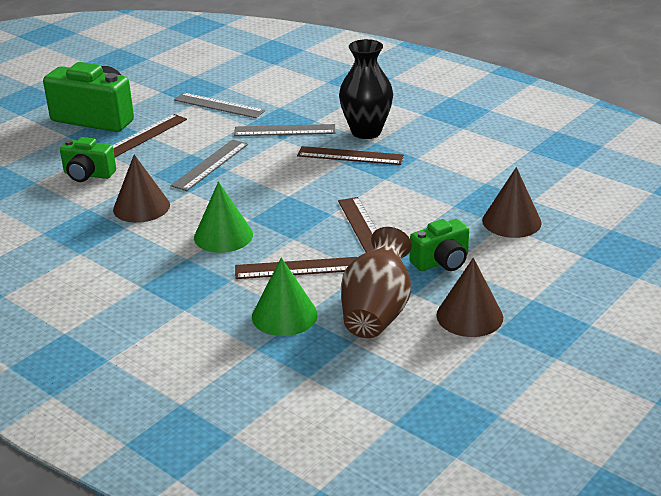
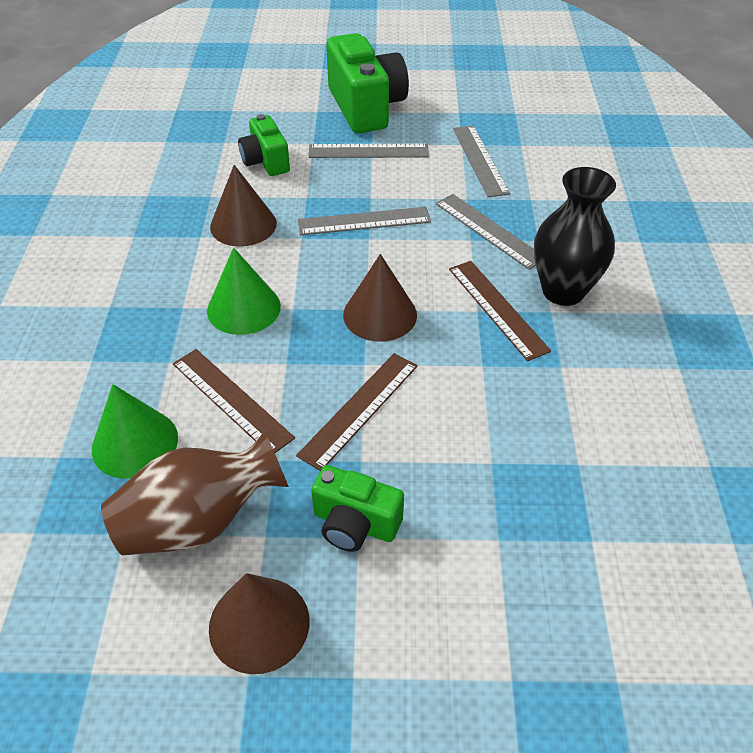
camera: 50 degrees right, 15 degrees up
(144, 136) = (368, 151): brown ruler -> grey ruler
(511, 221) = (516, 546): brown cone -> brown cone (380, 314)

